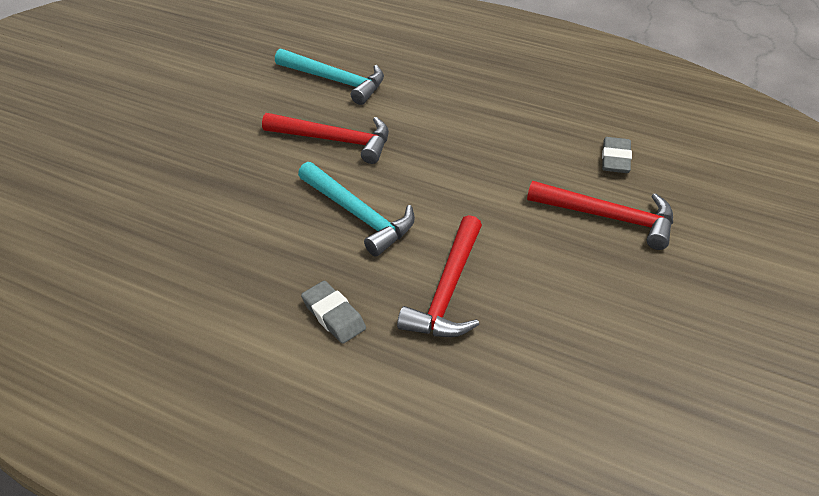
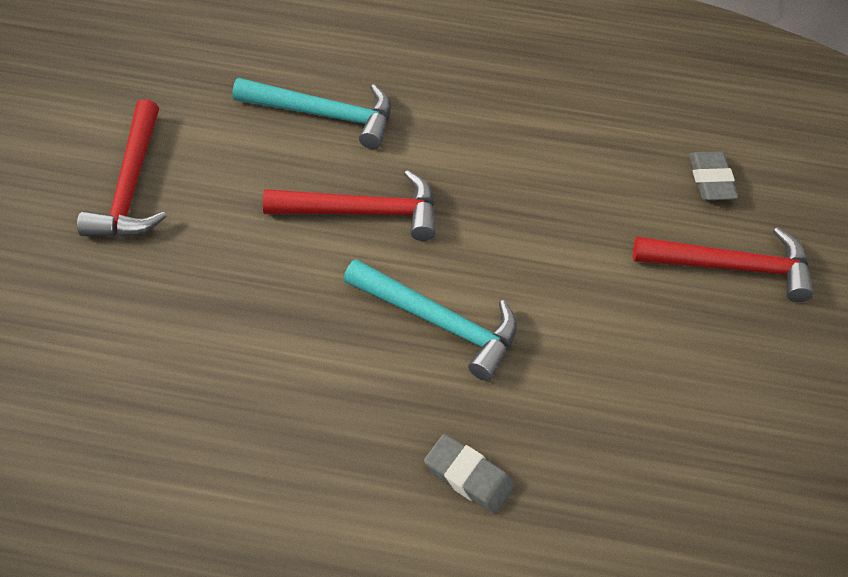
camera: 20 degrees left, 10 degrees up
(447, 290) = (587, 410): red hammer -> red hammer (131, 186)

